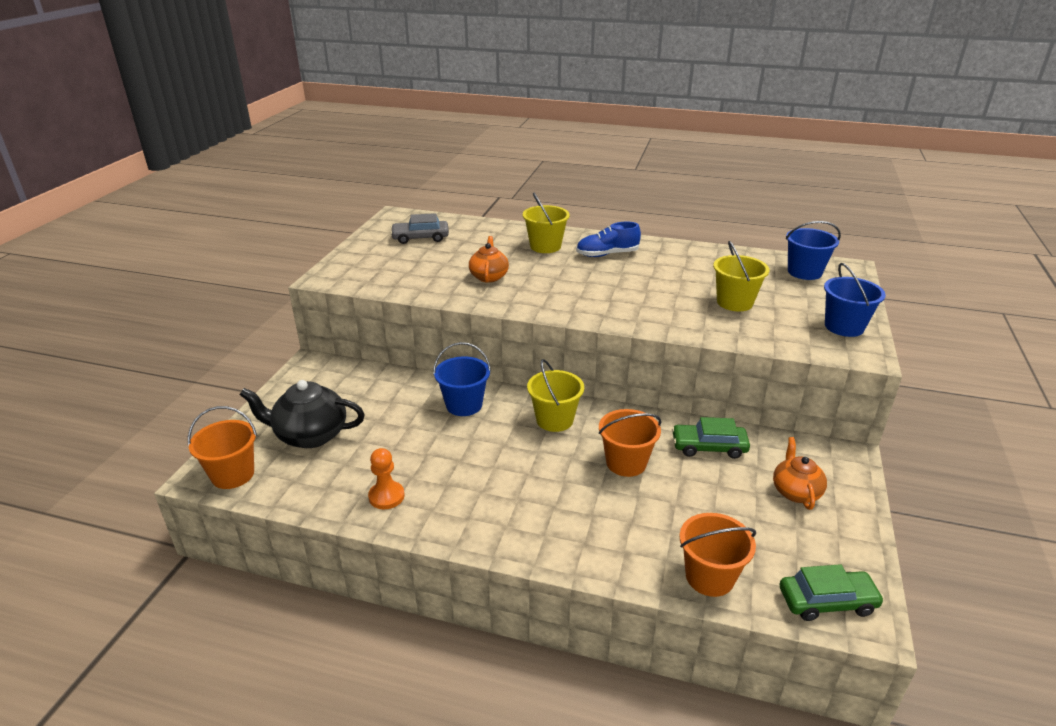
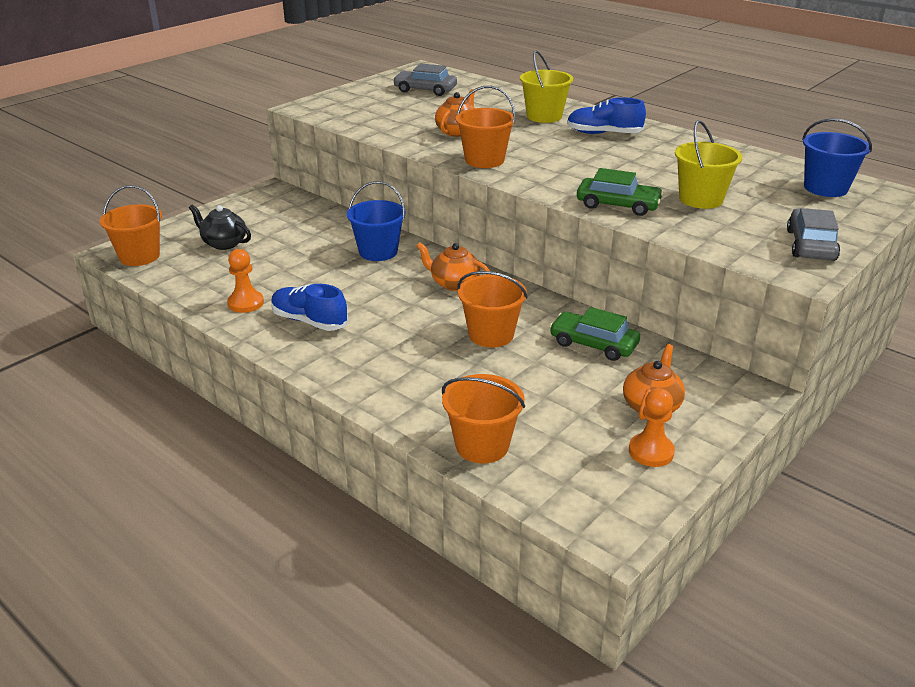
camera: 25 degrees right, 0 degrees up
(310, 435) = (224, 243): black teapot -> black teapot, size x0.63
(462, 497) = (309, 321): none -> blue shoe
(539, 302) = (484, 160): none -> orange bucket
(554, 420) = (454, 283): yellow bucket -> orange teapot
(827, 601) = (586, 502): green car -> green car (618, 205)
(830, 535) = (651, 451): none -> orange pawn
(844, 327) = (810, 245): blue bucket -> grey car

